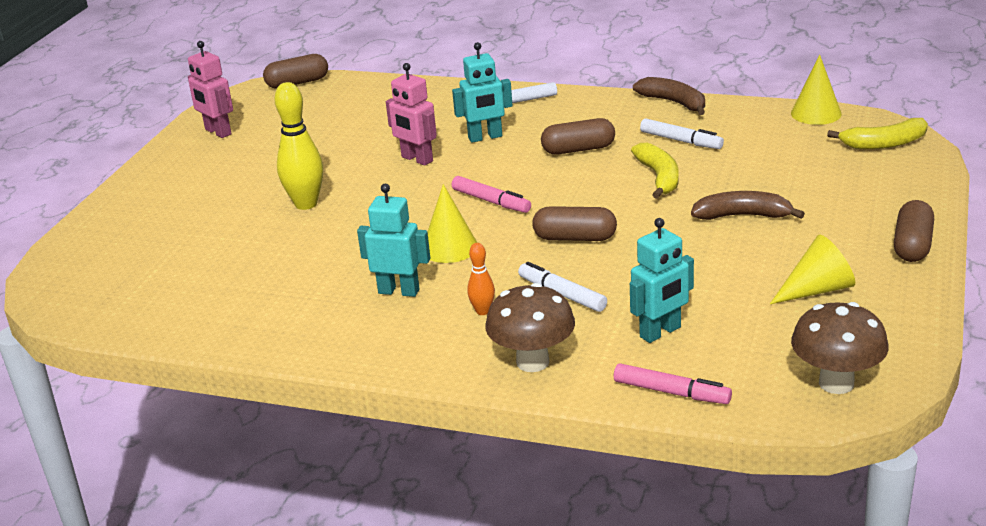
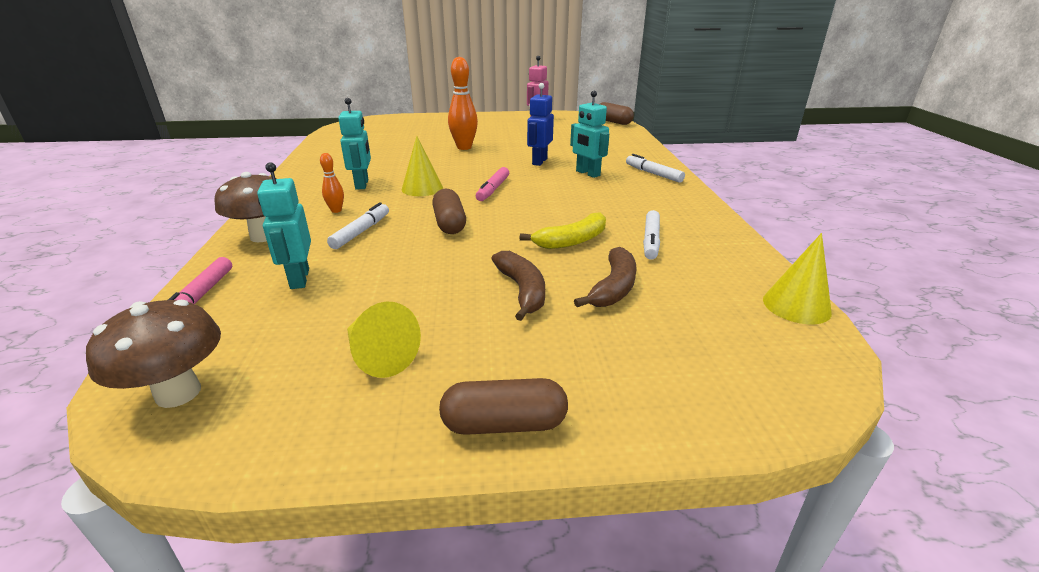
camera: 65 degrees right, 0 degrees up
(306, 204) = (464, 147): yellow bowling pin -> orange bowling pin
(417, 159) = (539, 161): pink robot -> blue robot
(578, 149) = (596, 204): brown capsule -> none
(660, 332) = (299, 279): turquoise robot -> turquoise robot turned 45 degrees clockwise
(674, 102) = (724, 227): brown banana -> brown banana (613, 288)
(884, 144) = (772, 367): yellow banana -> none

